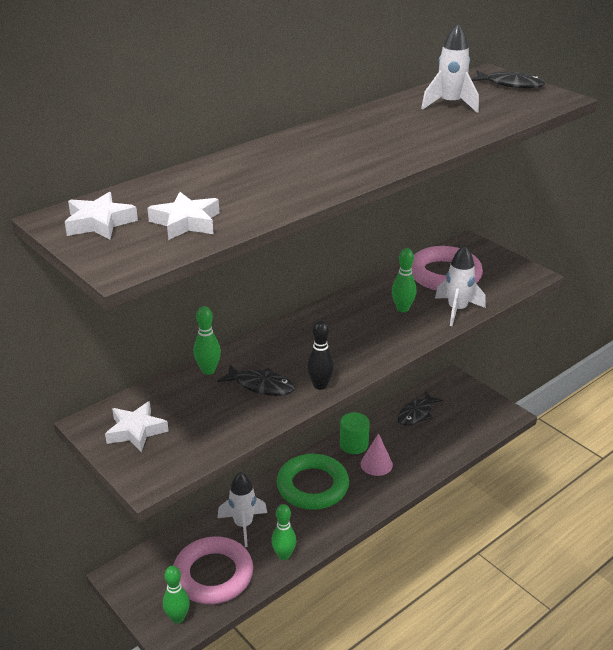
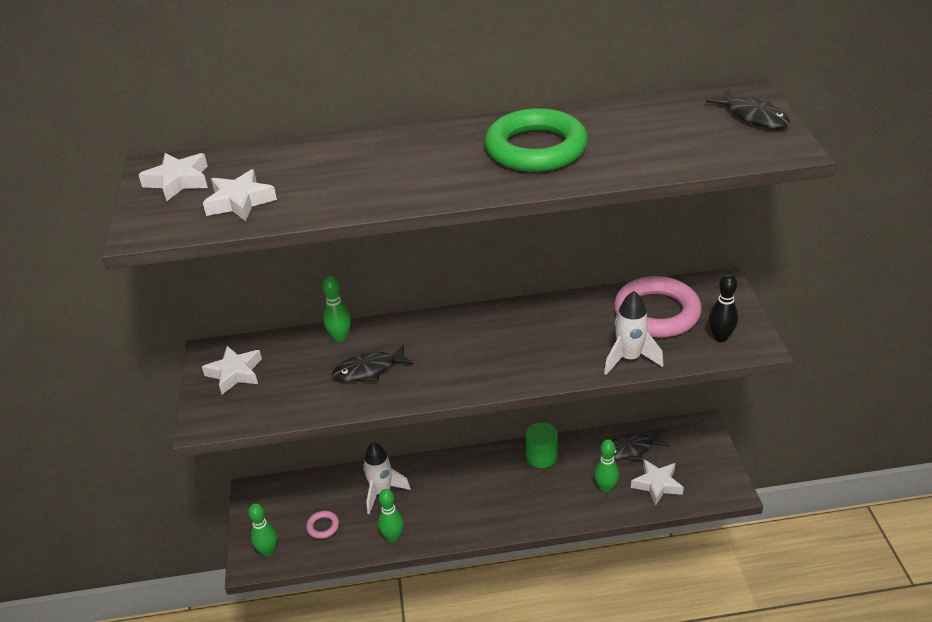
camera: 35 degrees right, 5 degrees up
(213, 575) = (323, 526): pink ring -> pink ring, size x0.42
(261, 386) = (369, 370): black fish -> black fish turned 105 degrees clockwise
(312, 486) = (470, 482): green ring -> green ring (536, 148)
(320, 385) = (419, 390): black bowling pin -> black bowling pin (720, 337)
(376, 464) = (547, 486): pink cone -> none
(402, 309) = (574, 337): green bowling pin -> green bowling pin (605, 488)
(450, 105) = (647, 128): white rocket -> none
(456, 430) = (657, 484): none -> white star

